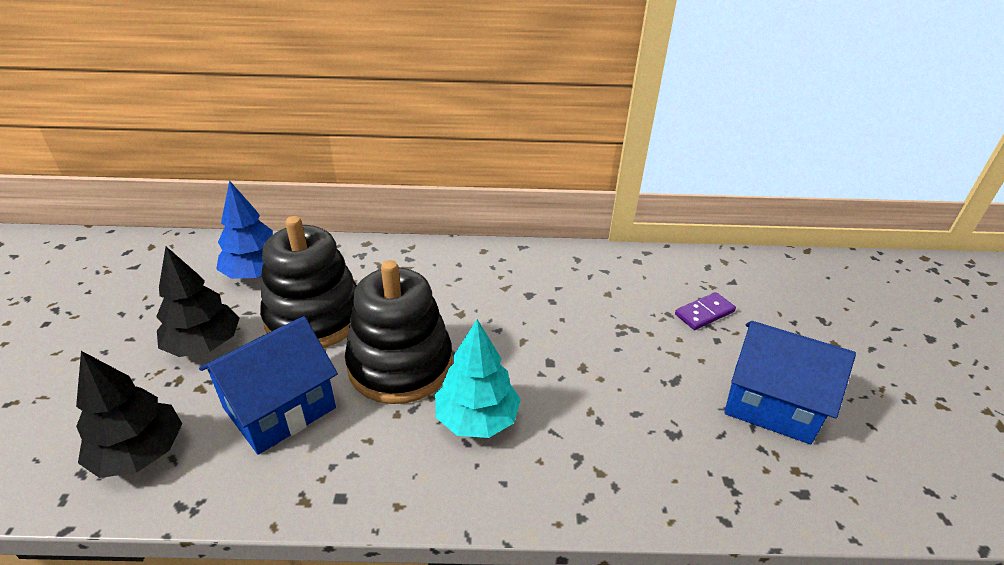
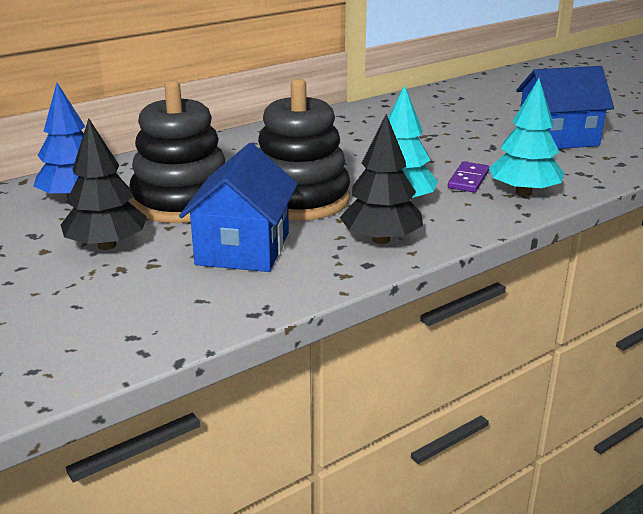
camera: 35 degrees left, 10 degrees down
(140, 453) = (166, 309): black tree -> black tree (381, 240)
(619, 478) = (523, 192): none -> turquoise tree
(704, 313) = (465, 115): purple domino -> purple domino (468, 180)

